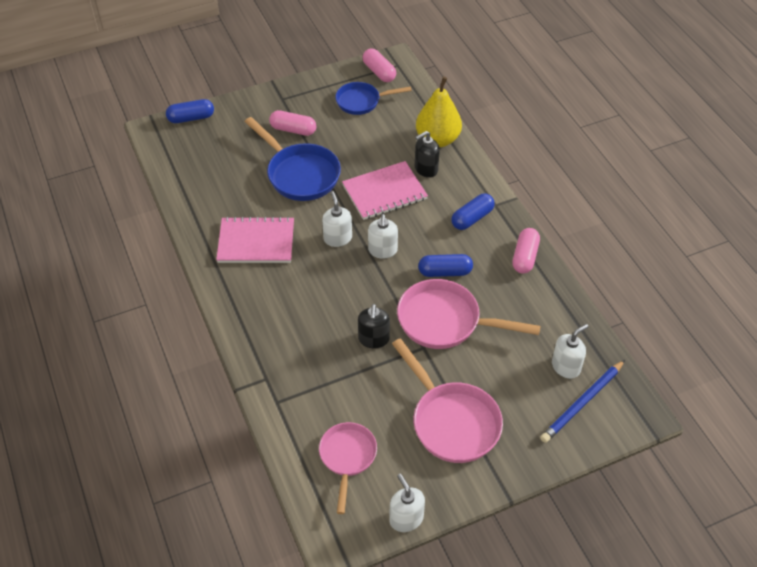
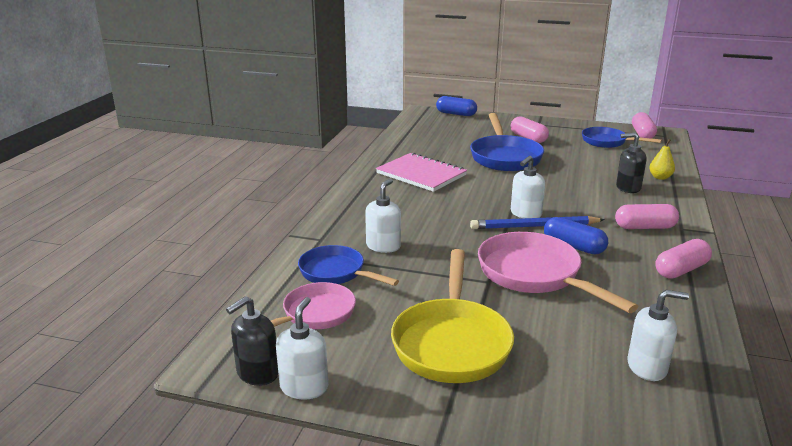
camera: 40 degrees right, 25 degrees down
(317, 407) = (336, 273): none -> blue pan
(337, 238) = (492, 194): white soap dispenser -> white soap dispenser (383, 246)
(373, 339) = (446, 257): black soap dispenser -> black soap dispenser (257, 373)
(384, 192) = (569, 187): pink notebook -> none
(437, 139) = (660, 177): yellow pear -> yellow pear, size x0.48
(452, 421) = (452, 342): pink pan -> yellow pan
(472, 218) = (644, 227): blue capsule -> pink capsule
(582, 403) = (638, 408): blue pencil -> blue pencil (534, 226)

